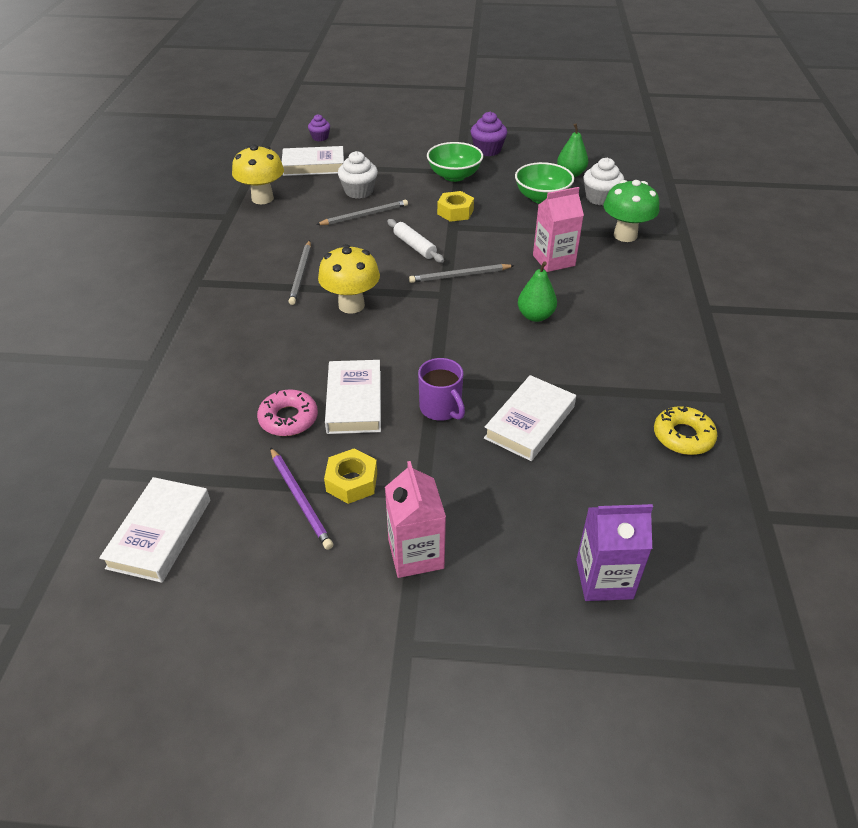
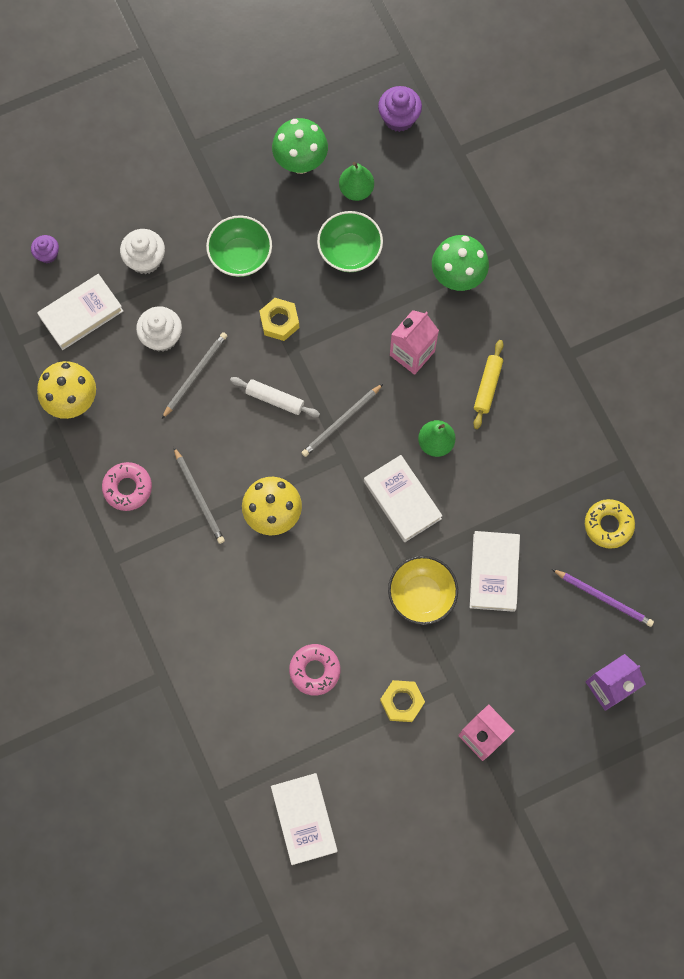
camera: 30 degrees left, 30 degrees up
(252, 250) = (127, 488): none -> pink donut
(300, 499) = (377, 737): purple pencil -> purple pencil (603, 598)
(354, 401) = (352, 624): white book -> white book (402, 500)
(441, 408) = (421, 595): purple mug -> yellow bowl
(487, 150) = (246, 185): purple cupcake -> purple cupcake (399, 118)
(537, 152) = (300, 162): none -> green mushroom
(600, 198) = (406, 222): white cupcake -> white cupcake (145, 259)
(611, 300) = (487, 386): none -> yellow rolling pin

